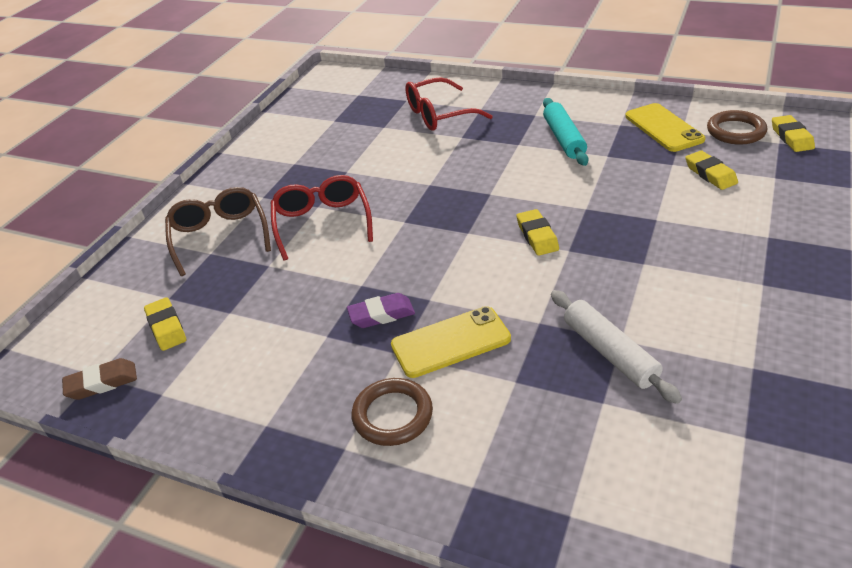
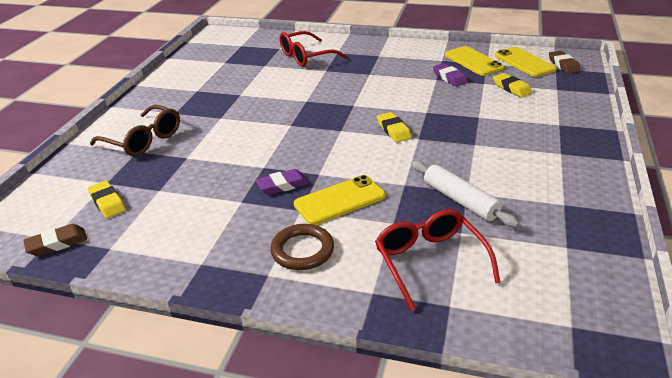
camera: 10 degrees left, 5 degrees down
(220, 236) = (143, 140): brown glasses -> brown glasses turned 150 degrees clockwise
(322, 223) = (226, 128): red glasses -> red glasses (430, 262)
(564, 139) = (402, 70): turquoise rolling pin -> none
(626, 154) = (449, 78): none -> purple eraser
(735, 131) = (524, 62): brown ring -> yellow phone
(791, 137) = (563, 65): yellow eraser -> brown eraser

